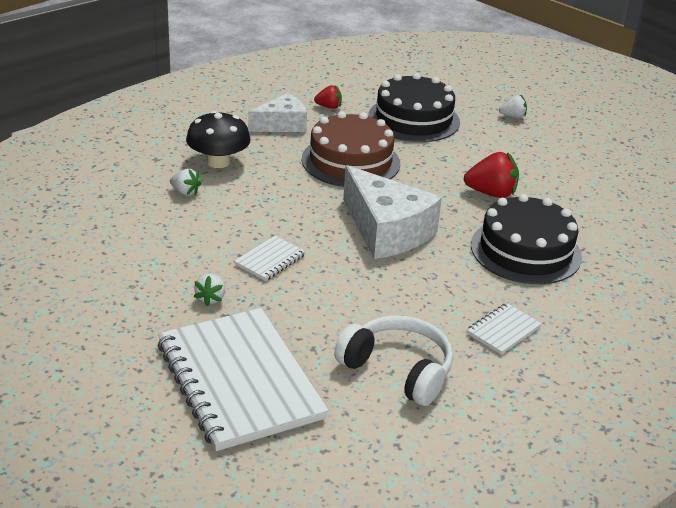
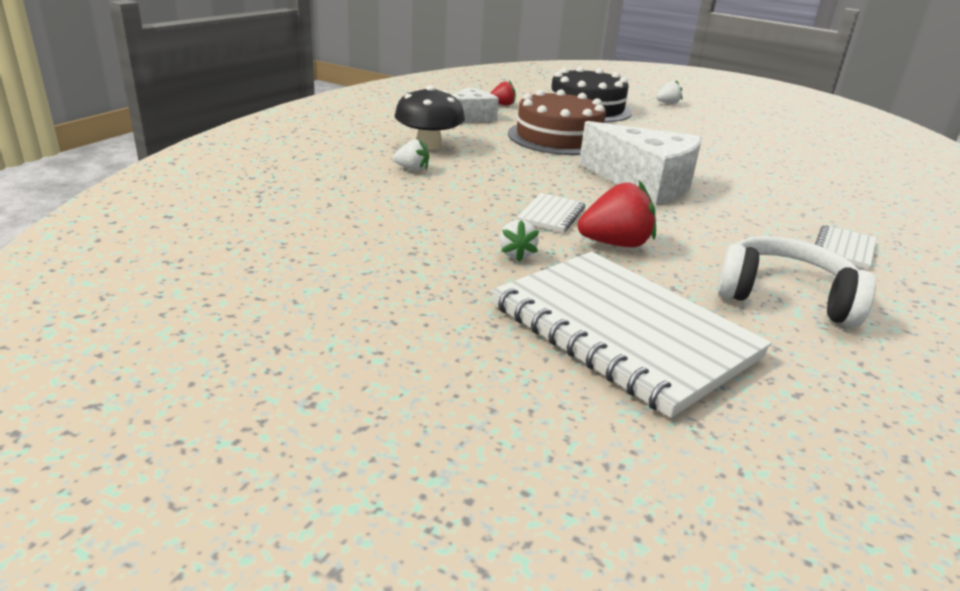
camera: 15 degrees left, 5 degrees down
(491, 193) = (708, 150): red strawberry -> red strawberry (615, 244)
(525, 251) = (786, 187): black cake -> none

